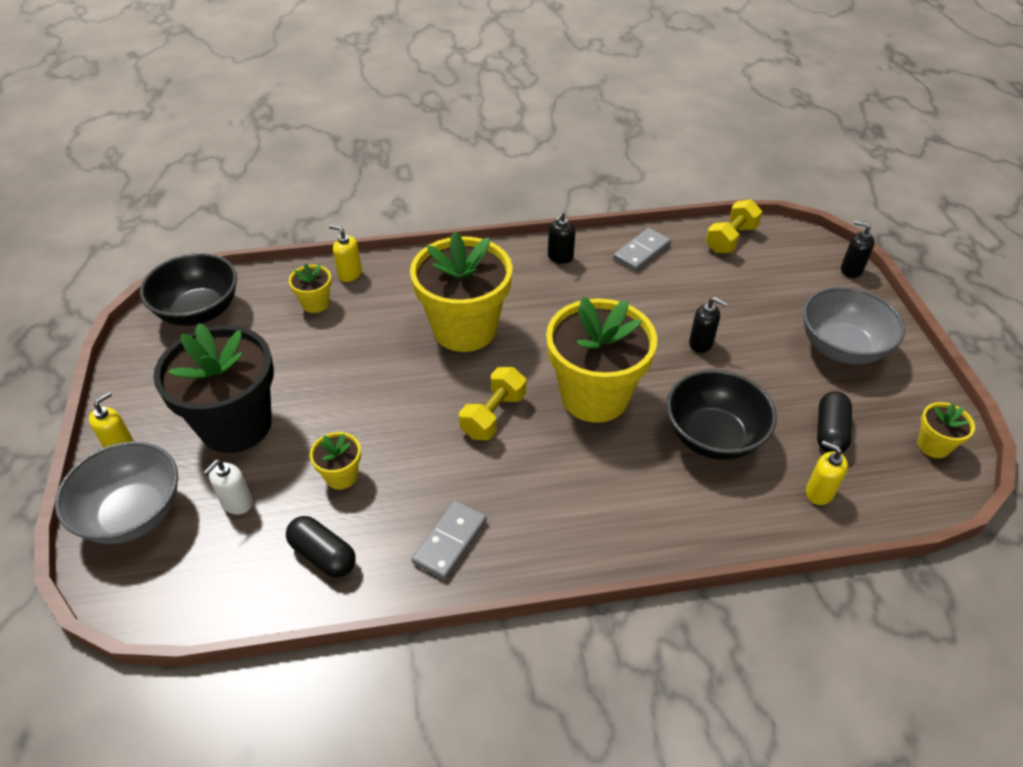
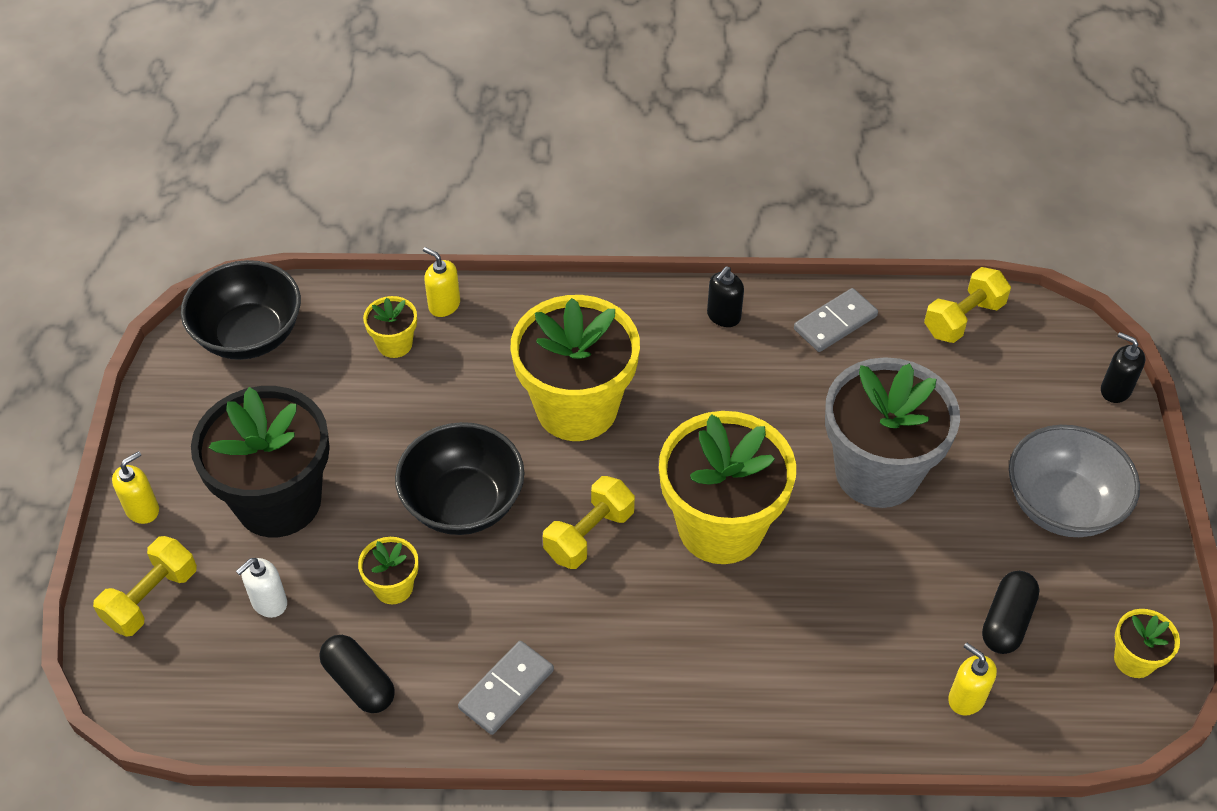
camera: 10 degrees right, 5 degrees up
(133, 514) = (151, 598): grey bowl -> yellow dumbbell
(701, 343) = (877, 472): black soap dispenser -> grey flower pot
(713, 436) = (855, 605): black bowl -> black bowl (463, 503)

